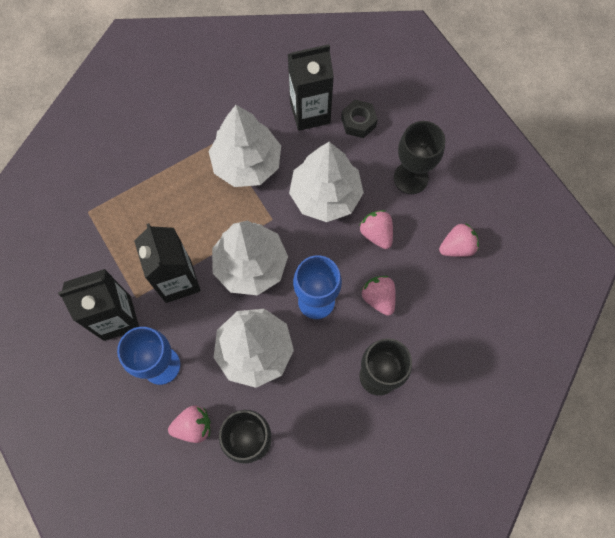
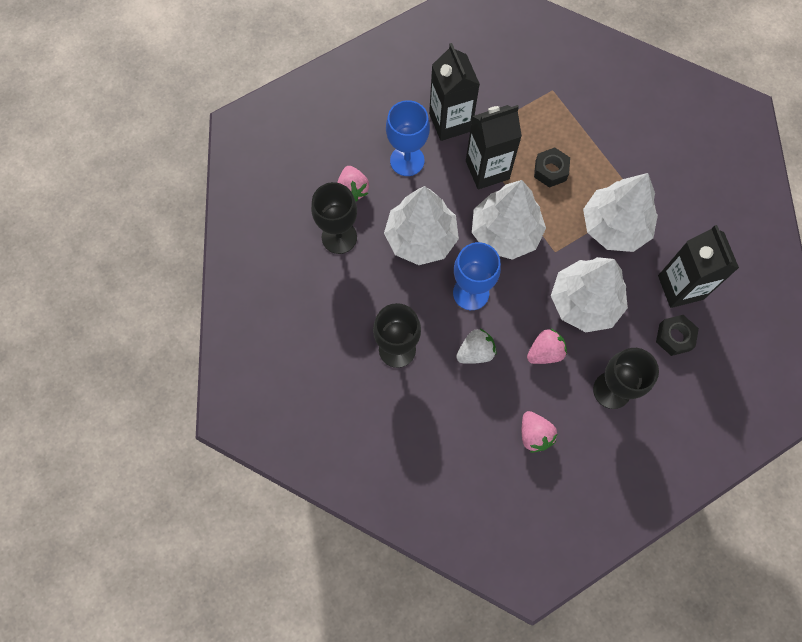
camera: 90 degrees right, 0 degrees up
(182, 218) = (550, 171): none -> black nut
(378, 298) = (475, 352): pink strawberry -> white strawberry

